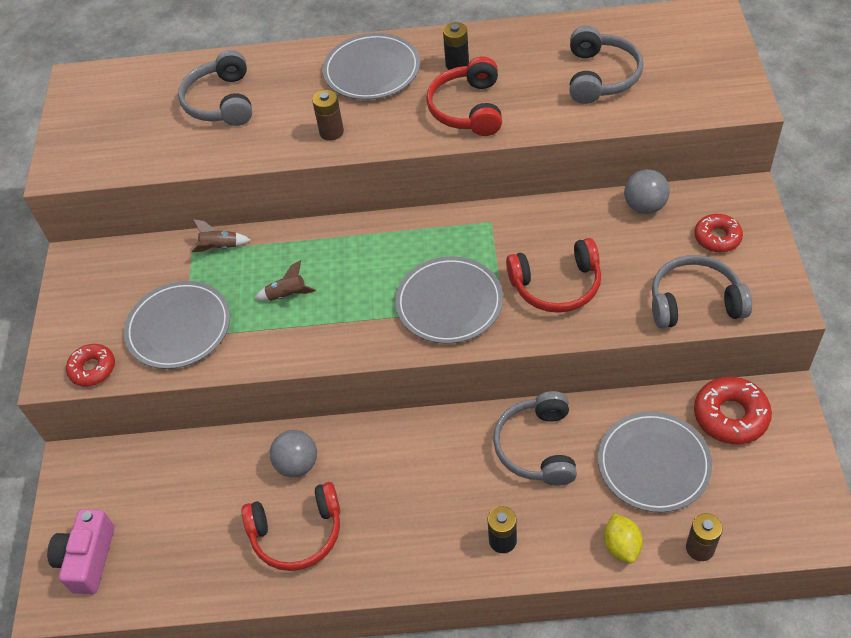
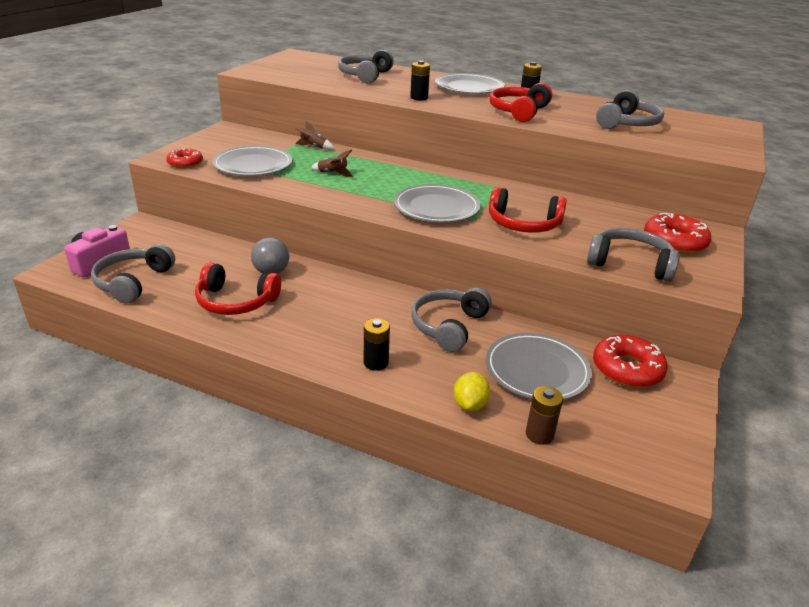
camera: 20 degrees right, 20 degrees down
(158, 567) = (133, 282): none -> grey headphones
(331, 132) = (419, 98): brown battery -> black battery
(644, 206) = (624, 213): grey ball -> none
(717, 237) = (674, 242): red donut -> red donut, size x1.54

